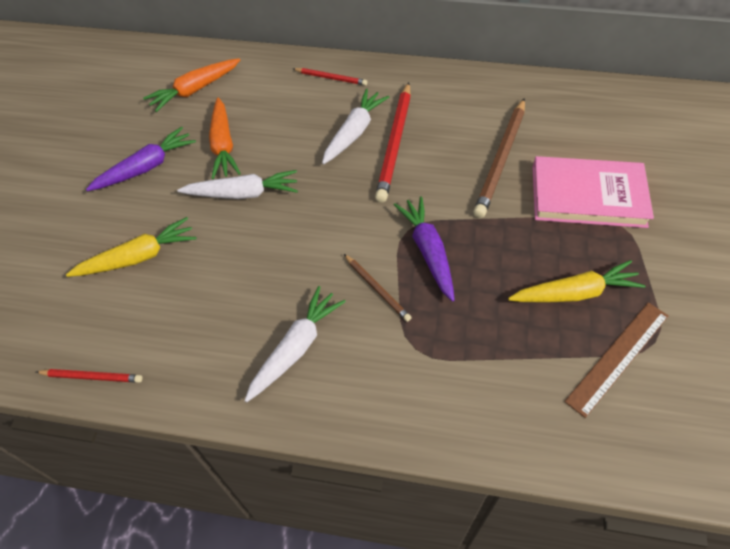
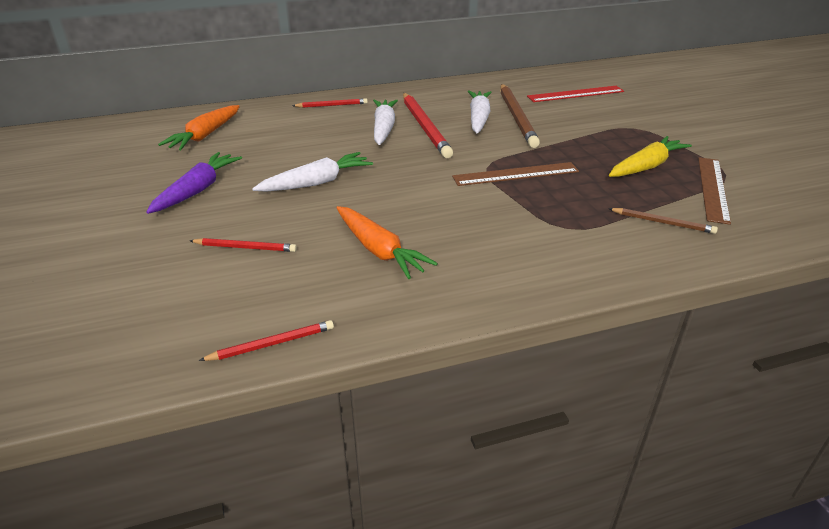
camera: 30 degrees left, 20 degrees down
(138, 257) = (245, 247): yellow carrot -> red pencil
(223, 145) = (267, 160): orange carrot -> orange carrot (379, 250)
(296, 348) = (466, 258): white carrot -> white carrot (478, 118)
(377, 288) = (498, 204): brown pencil -> brown pencil (662, 222)
(428, 251) = (516, 174): purple carrot -> brown ruler
(588, 196) = (598, 120): pink book -> none
(602, 139) = (575, 94): none -> red ruler

